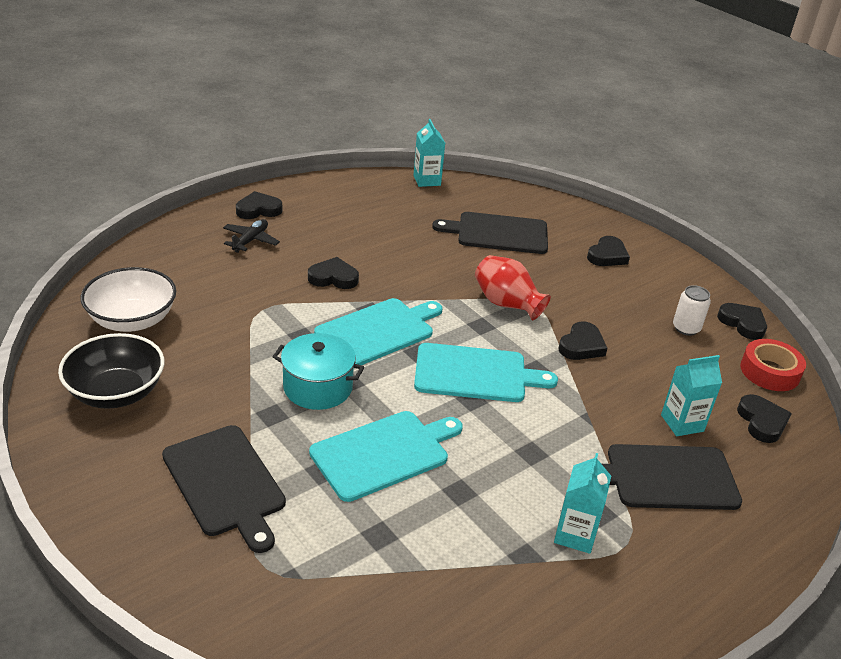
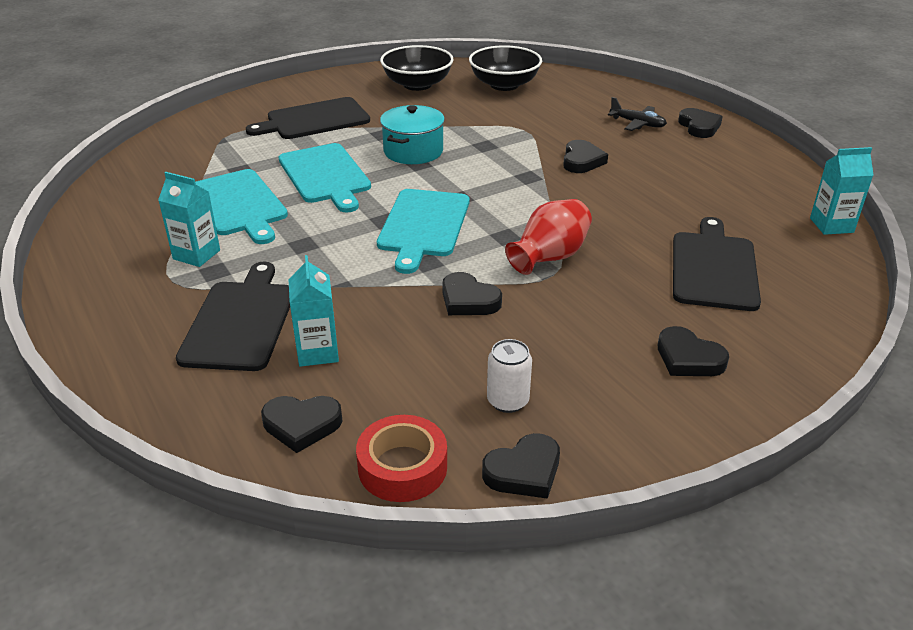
camera: 100 degrees right, 0 degrees up
(132, 320) = (504, 85): white bowl -> black bowl
(378, 331) = (493, 179): turquoise cutting board -> turquoise cutting board (238, 205)

